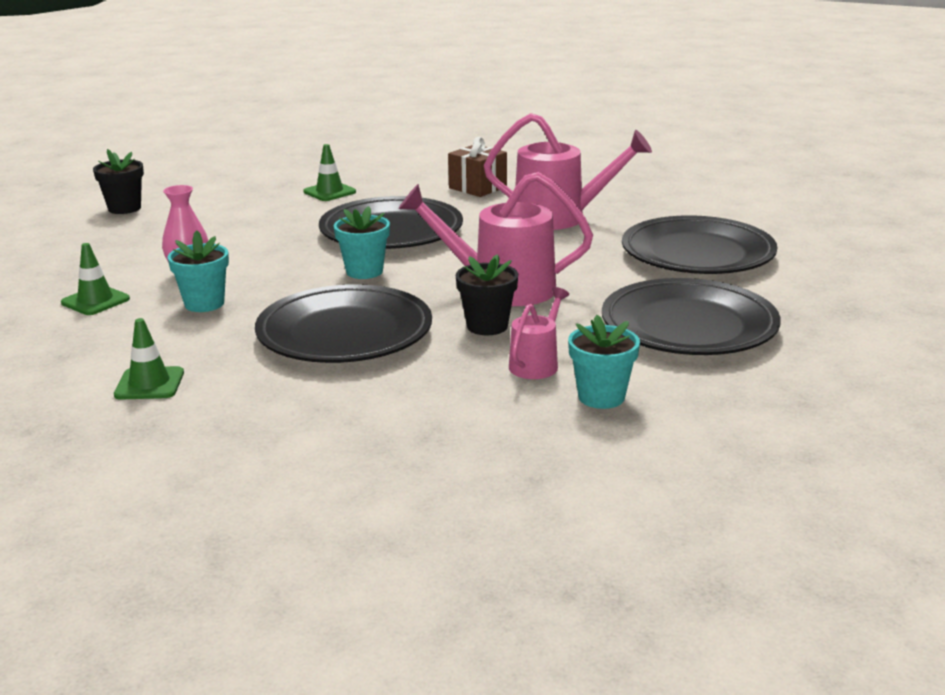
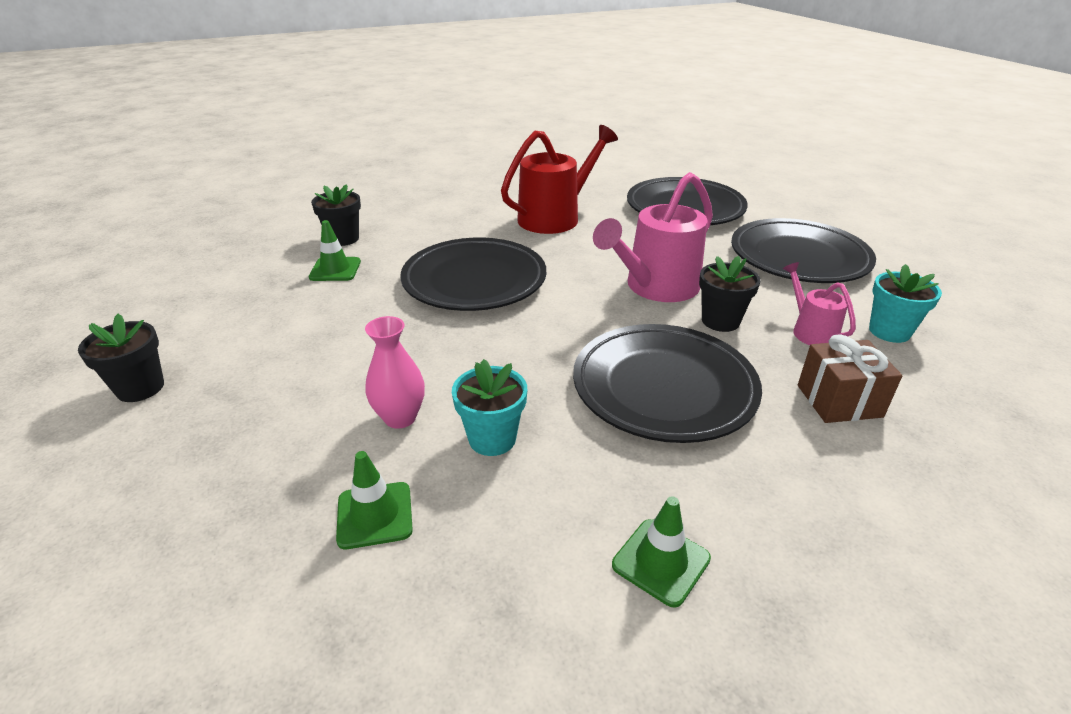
camera: 50 degrees left, 10 degrees up
(364, 271) = (540, 325): turquoise flower pot -> none
(377, 176) = (343, 239): none -> black flower pot
(477, 187) = (446, 217): brown gift -> brown gift (839, 401)
(560, 218) = (555, 217): pink watering can -> red watering can

